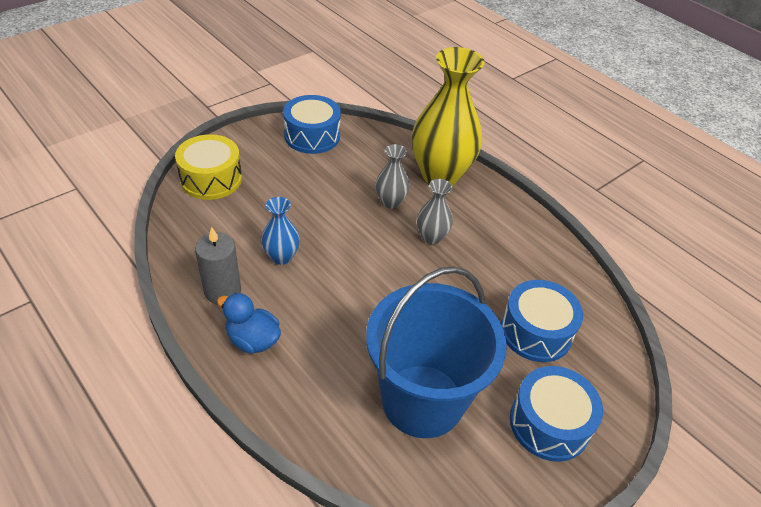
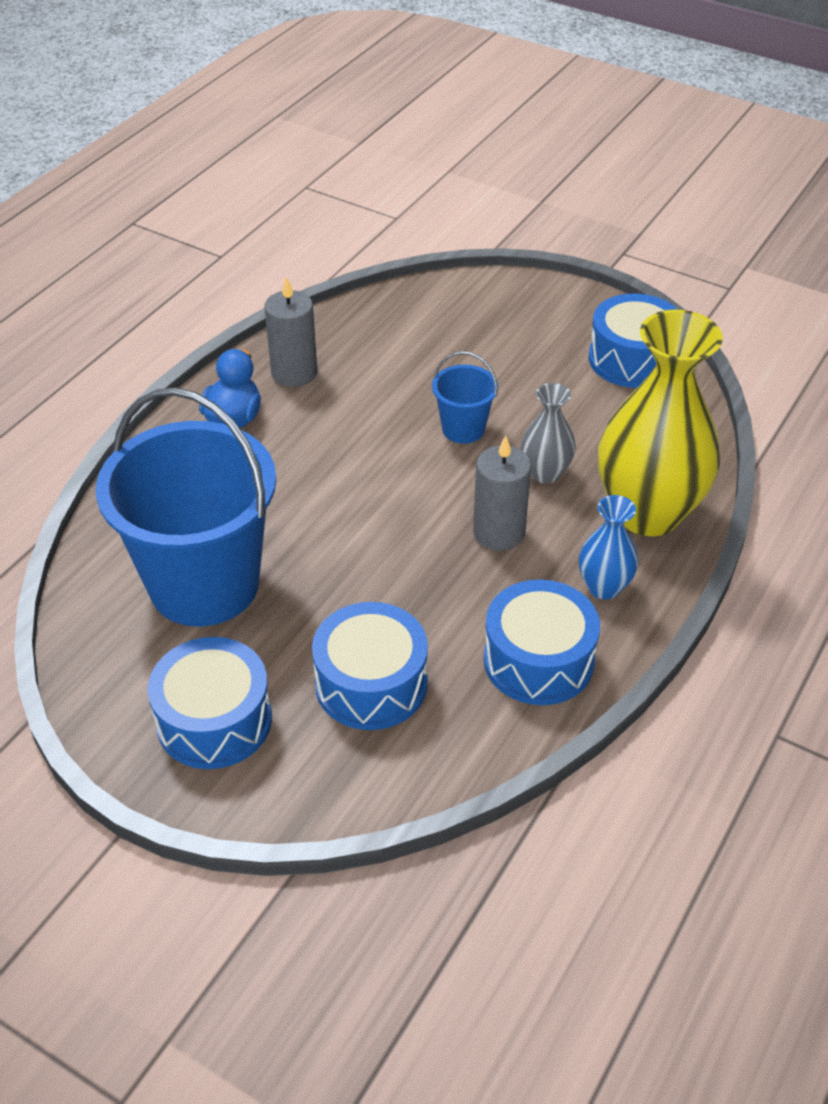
camera: 75 degrees right, 0 degrees up
(211, 179) = (475, 302): yellow drum -> none
(281, 257) = (375, 401): blue vase -> blue vase (604, 587)
(333, 223) = (463, 429): none -> blue bucket
(431, 237) = (499, 532): grey vase -> grey candle
(535, 253) = (538, 660): none -> blue drum

